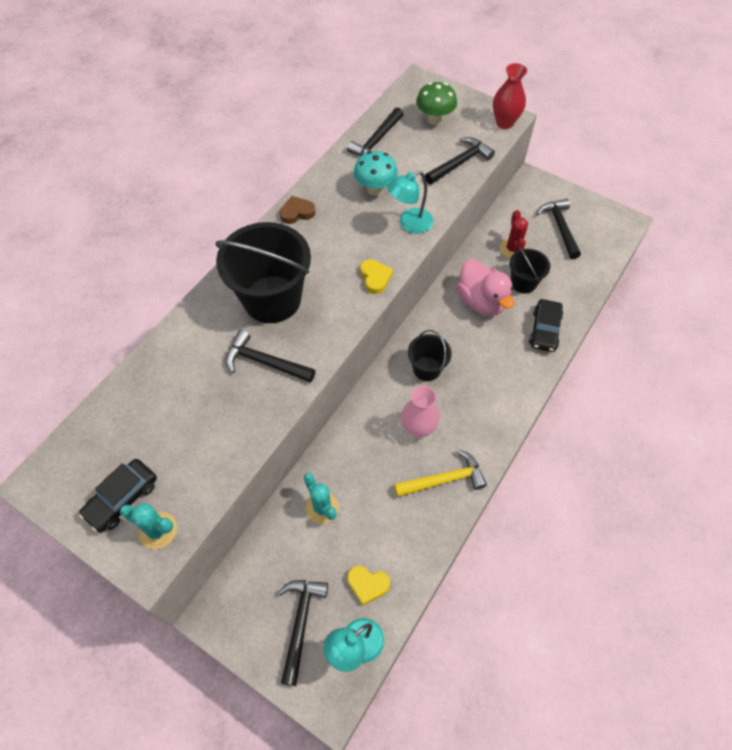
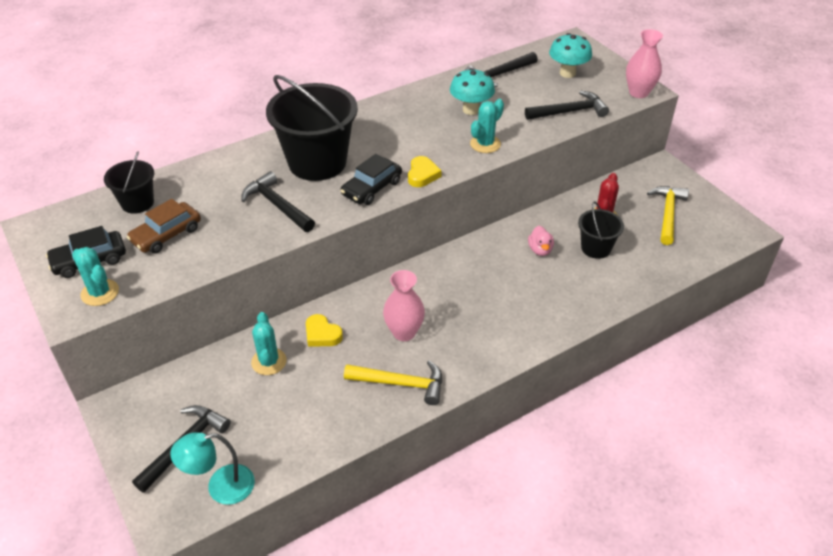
camera: 25 degrees right, 15 degrees down
(180, 437) = (166, 234): none -> brown car
(297, 213) = (386, 107): brown heart -> none
(367, 585) = (267, 441): yellow heart -> yellow heart (322, 334)
(409, 224) = (485, 144): turquoise lamp -> turquoise cactus
(426, 368) = (446, 286): black bucket -> black bucket (137, 203)
(434, 120) = (567, 73): green mushroom -> turquoise mushroom
(481, 301) = (540, 250): pink duck -> pink duck, size x0.49
(504, 123) = (638, 93): red vase -> pink vase
(544, 330) = (592, 295): black car -> black car (371, 188)
(560, 227) = (667, 214): black hammer -> yellow hammer

